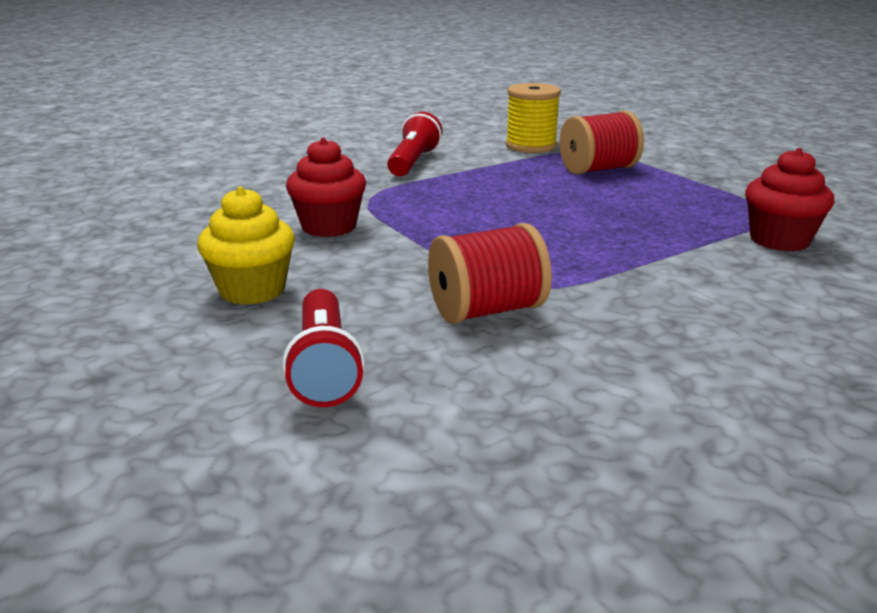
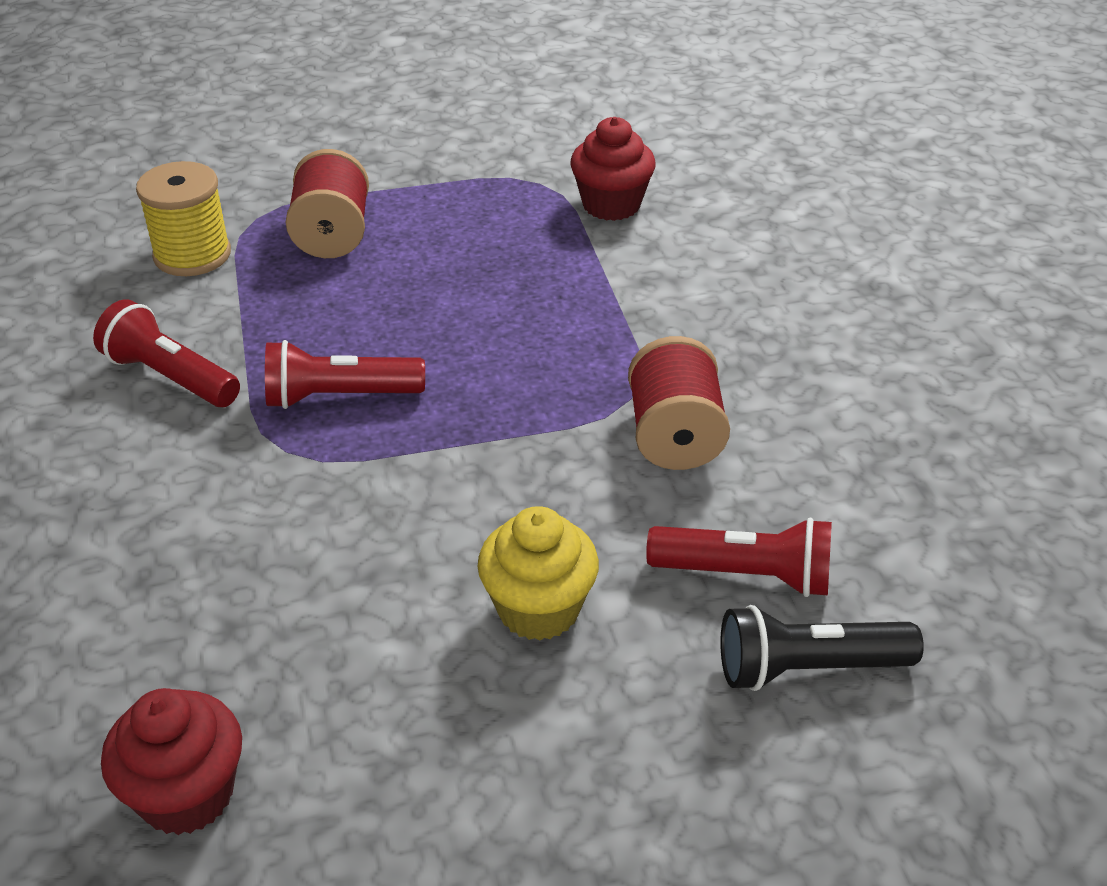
camera: 70 degrees left, 15 degrees up
(213, 413) = (807, 668): none -> black flashlight
(329, 227) = (373, 509): red cupcake -> red cupcake (186, 794)
(432, 200) = (339, 397): none -> red flashlight

